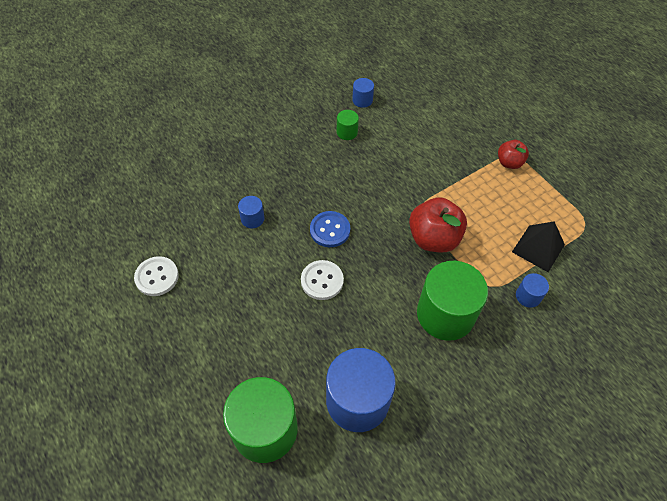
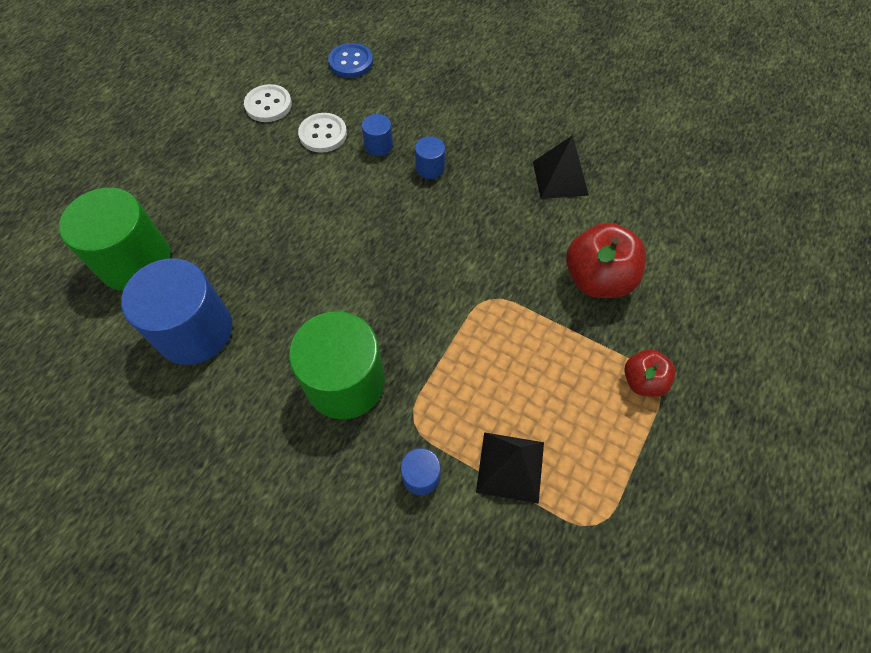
camera: 65 degrees right, 5 degrees up
(322, 281) = (331, 239): white button -> white button (323, 134)
(330, 230) = (403, 219): blue button -> blue button (351, 62)
(347, 132) = (560, 178): green cylinder -> black pyramid
(362, 100) = (624, 173): blue cylinder -> blue cylinder (430, 168)
(433, 238) = (452, 330): red apple -> red apple (597, 279)

